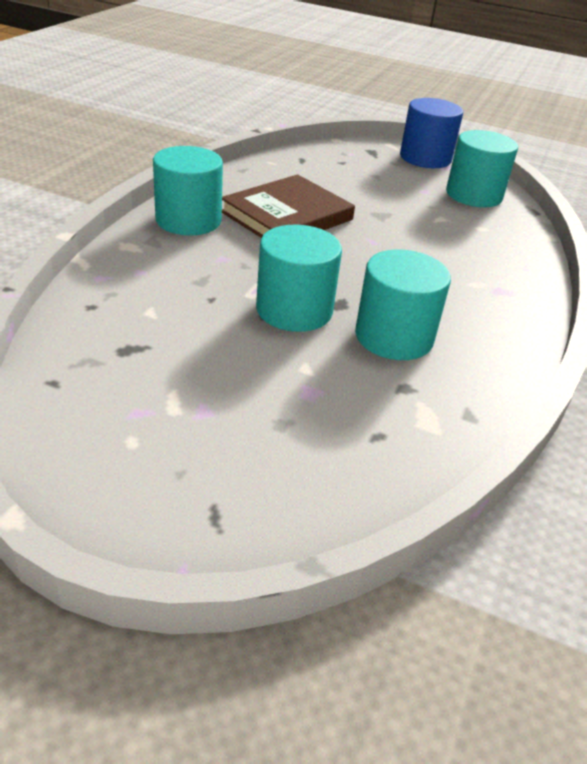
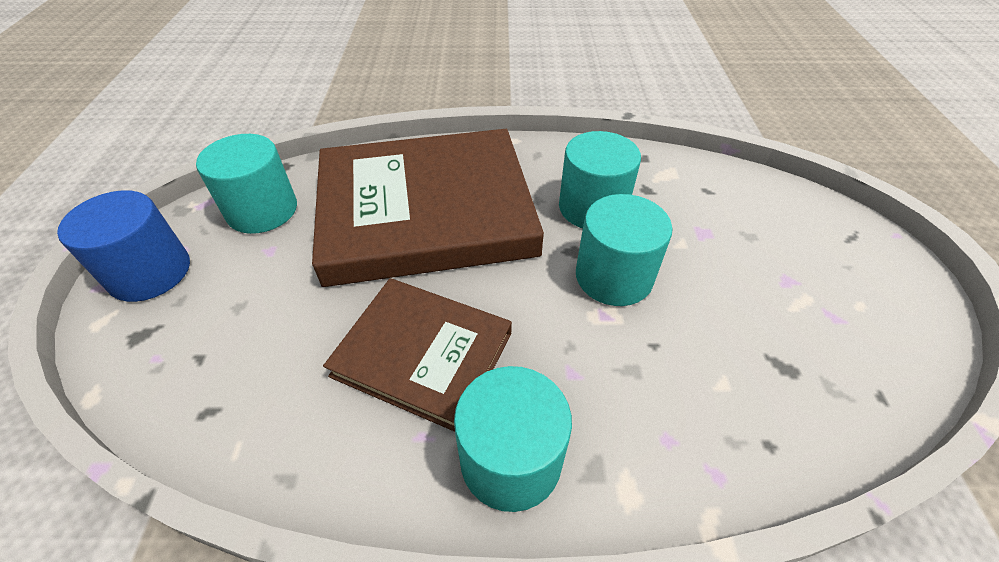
camera: 110 degrees left, 10 degrees up
(438, 252) = (426, 211): none -> brown book

